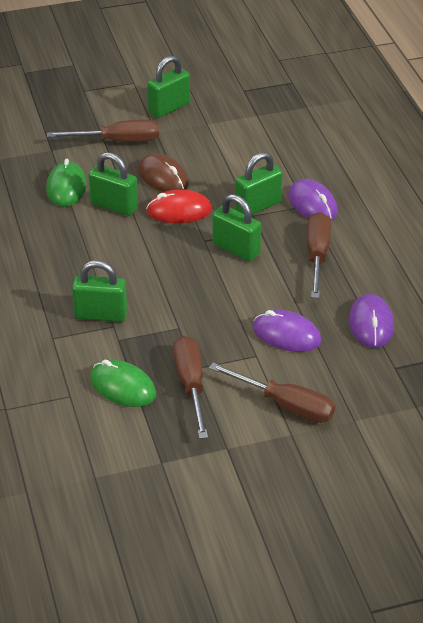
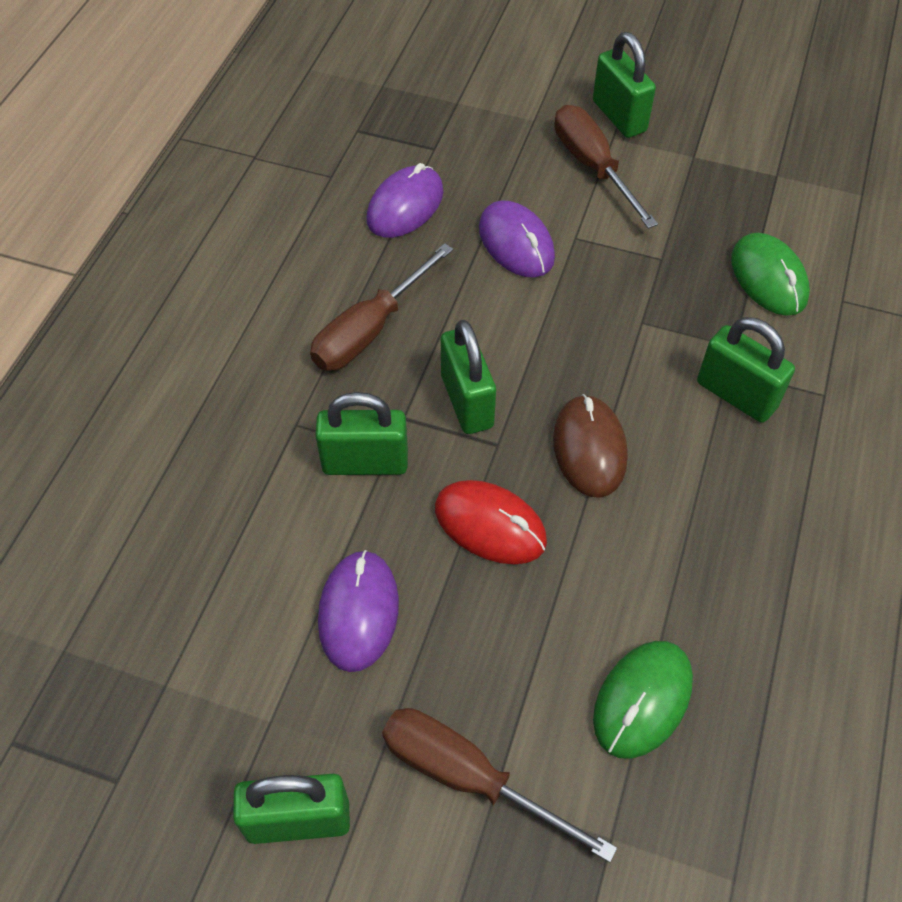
camera: 145 degrees left, 15 degrees up
(114, 206) = (586, 599): green padlock -> green padlock (619, 116)
(163, 177) = (458, 620): brown mouse -> brown mouse (589, 448)
(191, 385) = (683, 239): brown screwdriver -> none
(312, 204) = (285, 420): purple mouse -> purple mouse (358, 612)

